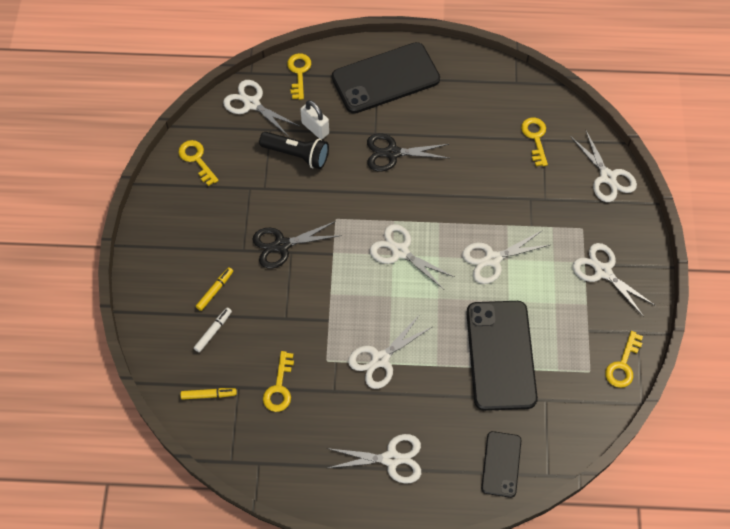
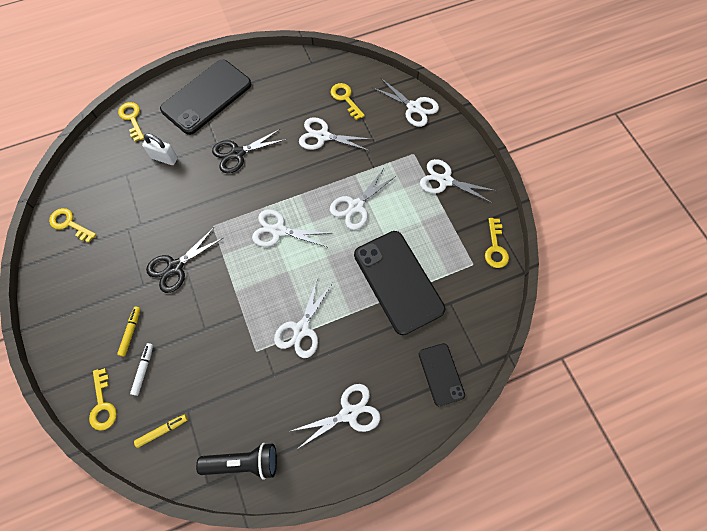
camera: 25 degrees left, 5 degrees up
(252, 104) = (101, 158): white scissors -> white scissors (323, 136)
(279, 387) = (224, 394): yellow key -> yellow key (103, 404)
(297, 155) = (157, 186): black flashlight -> black flashlight (243, 462)

